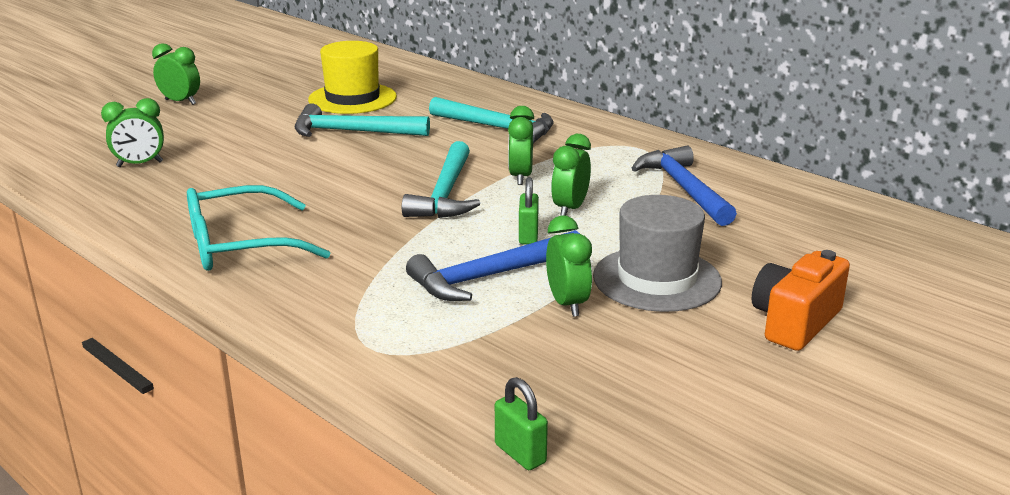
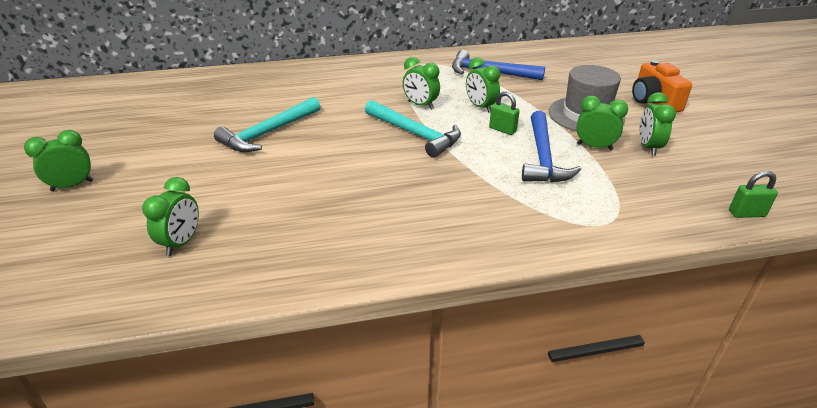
camera: 55 degrees left, 10 degrees up
(241, 245) = (406, 233): turquoise glasses -> none
(352, 98) = (207, 115): yellow hat -> none
(498, 128) = (340, 87): turquoise hammer -> none
(623, 344) = (648, 147): none -> green clock

